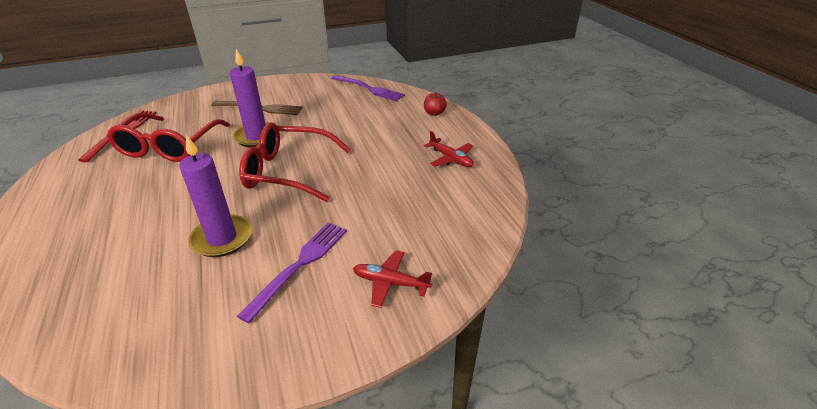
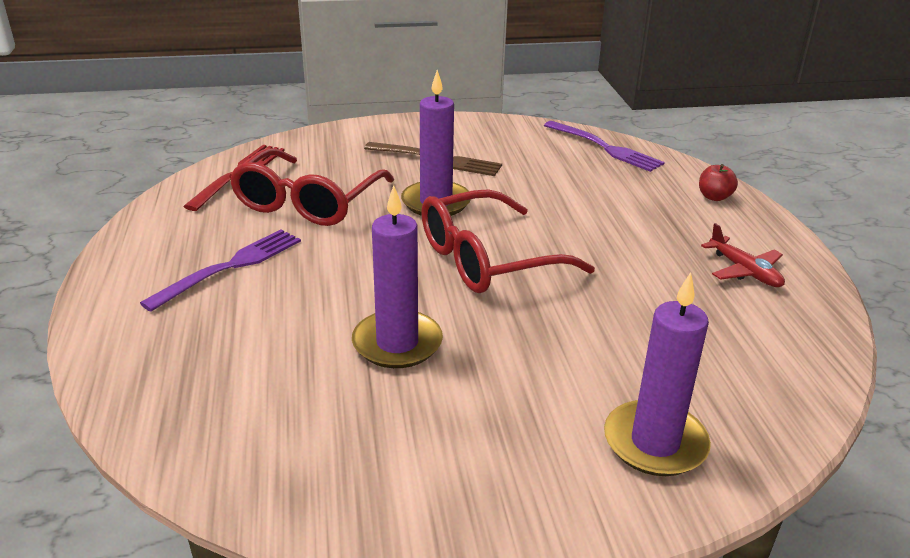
camera: 10 degrees right, 5 degrees down
(288, 171) = (487, 259): red glasses -> red glasses turned 45 degrees counterclockwise
(300, 264) = (515, 396): purple fork -> purple fork (230, 266)
(390, 283) = (655, 442): red plane -> purple candle

